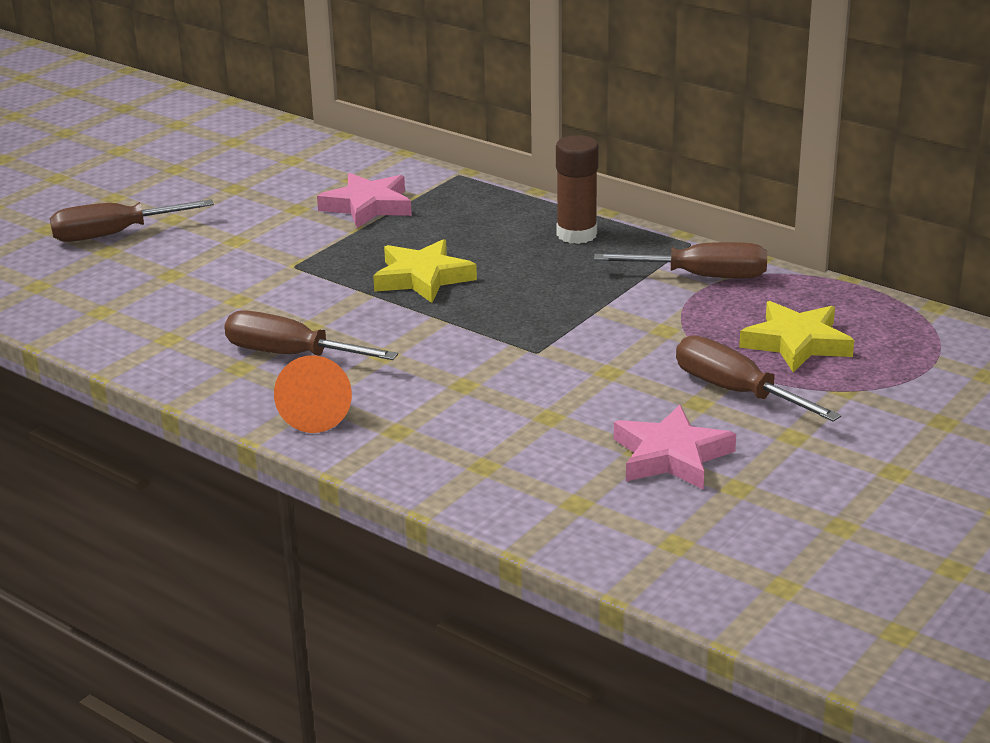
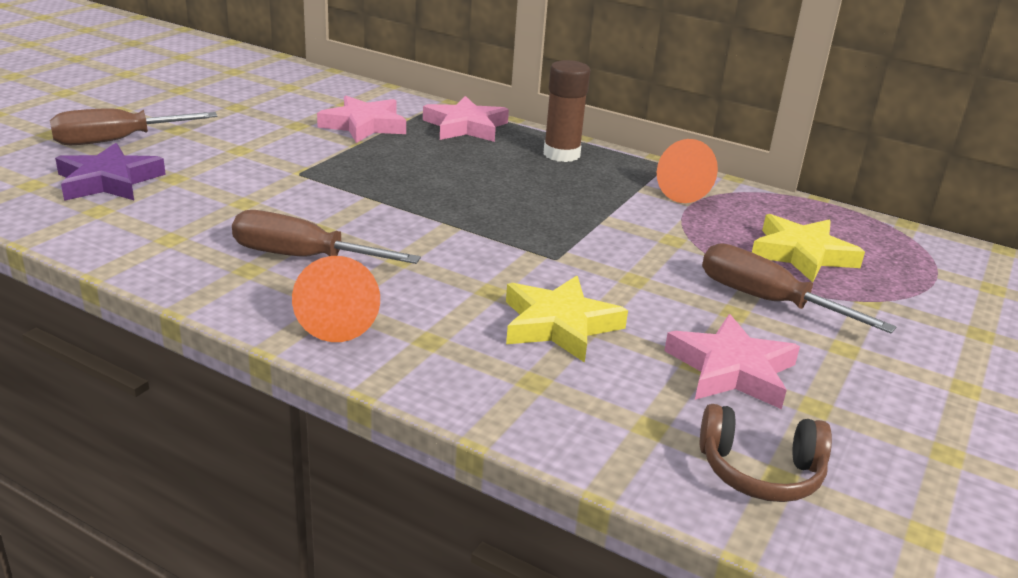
camera: 10 degrees left, 0 degrees up
(109, 280) = (109, 181): none -> purple star
(423, 278) = (427, 187): yellow star -> yellow star (559, 325)
(479, 203) = (465, 126): none -> pink star
(660, 538) = (760, 472): none -> brown headphones
(702, 277) = (688, 193): brown screwdriver -> orange cone

